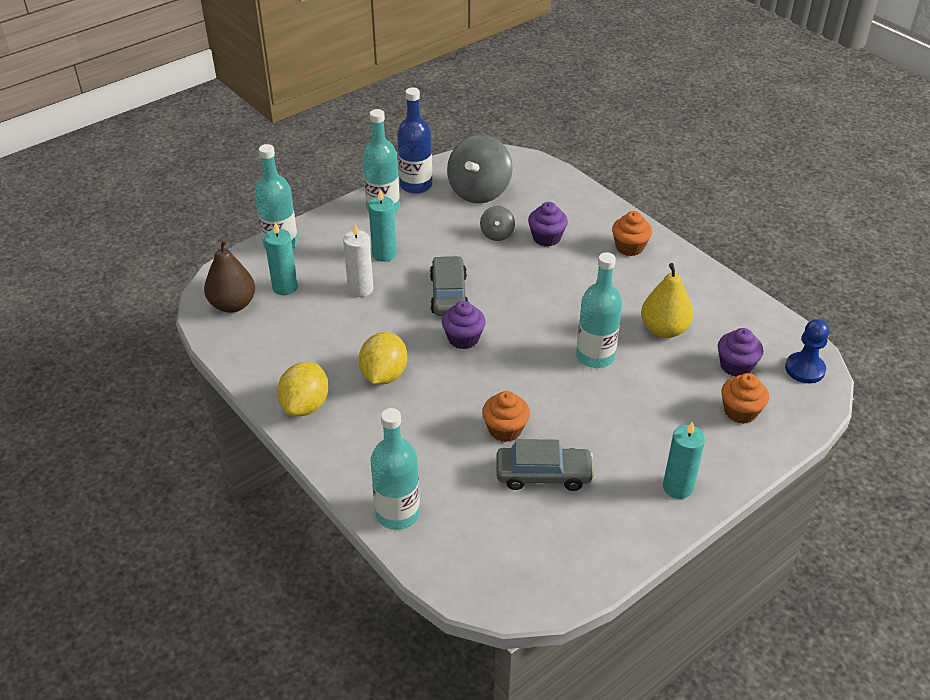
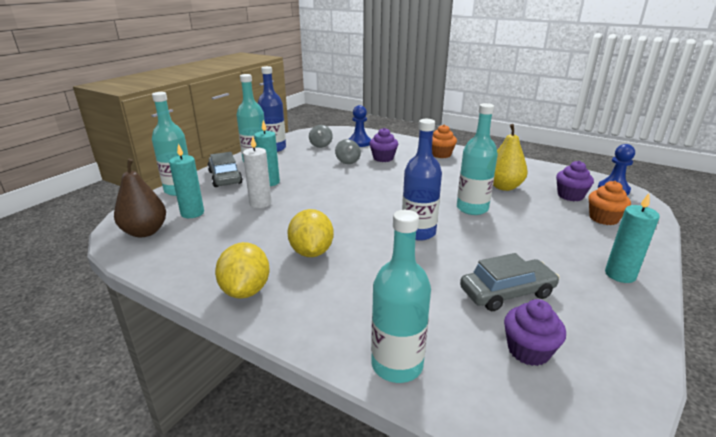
camera: 20 degrees left, 15 degrees down
(449, 294) = (334, 195): grey car -> grey car (225, 177)
(463, 338) = (364, 217): purple cupcake -> purple cupcake (528, 350)
(479, 191) = (321, 145): grey spinning top -> grey spinning top, size x0.49
(505, 429) = (445, 267): orange cupcake -> none
(508, 377) = (418, 232): none -> blue bottle
(534, 196) = (359, 143): none -> blue pawn

